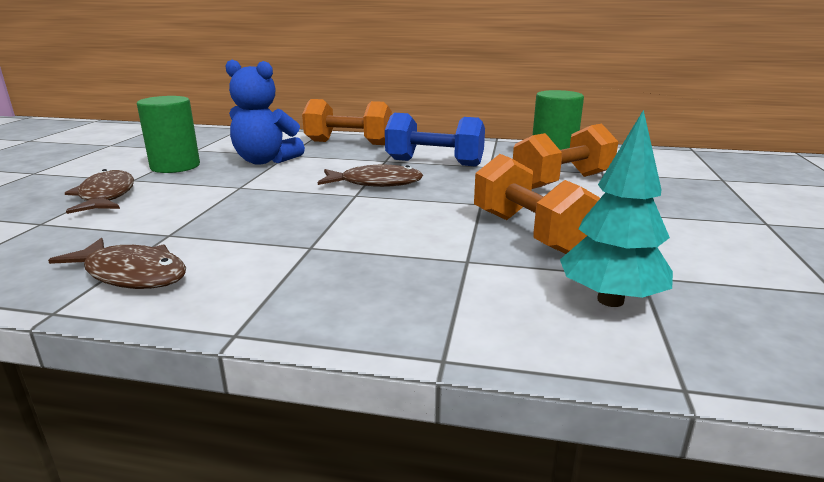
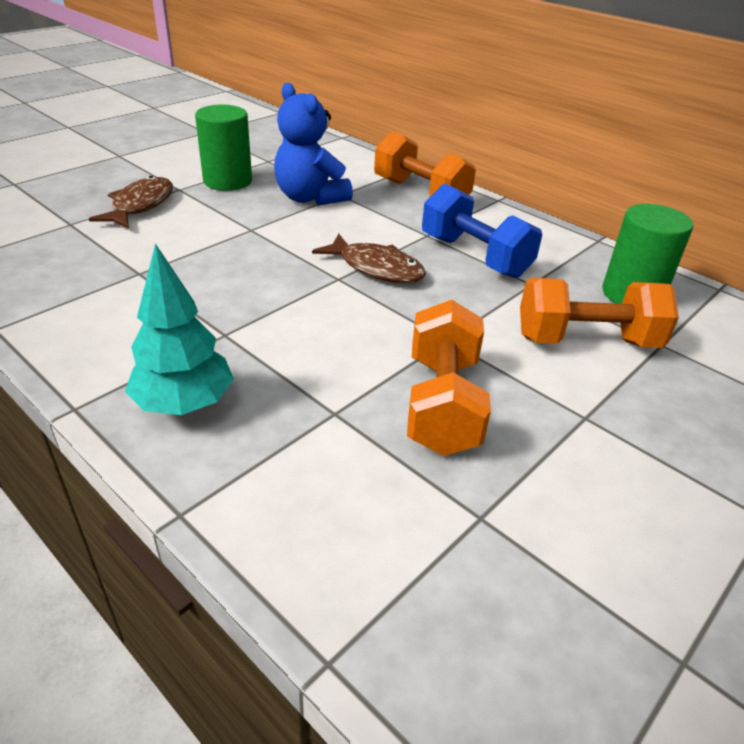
camera: 30 degrees right, 15 degrees up
(132, 274) = (73, 310): brown fish -> none
(610, 300) = (403, 530): turquoise tree -> turquoise tree (184, 404)

